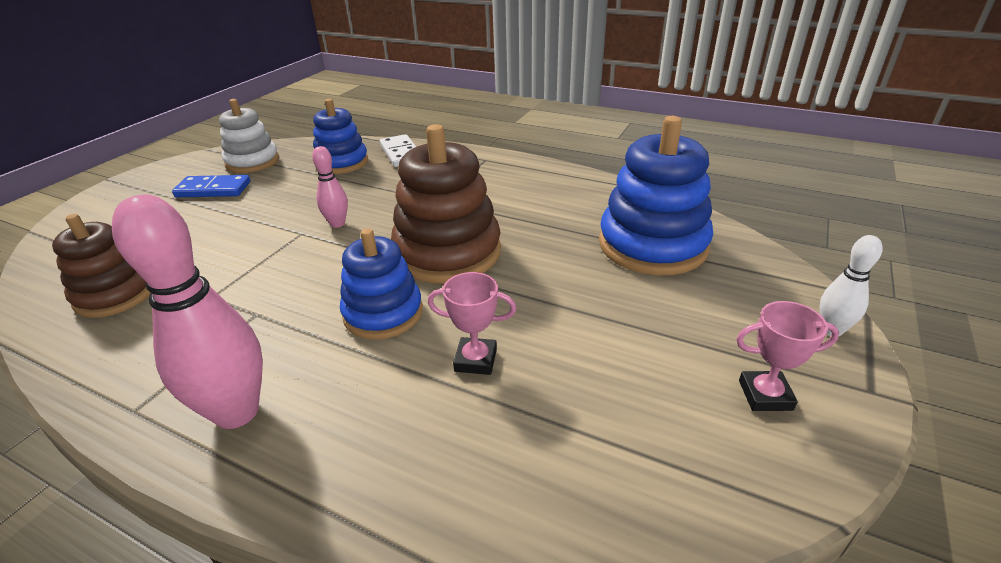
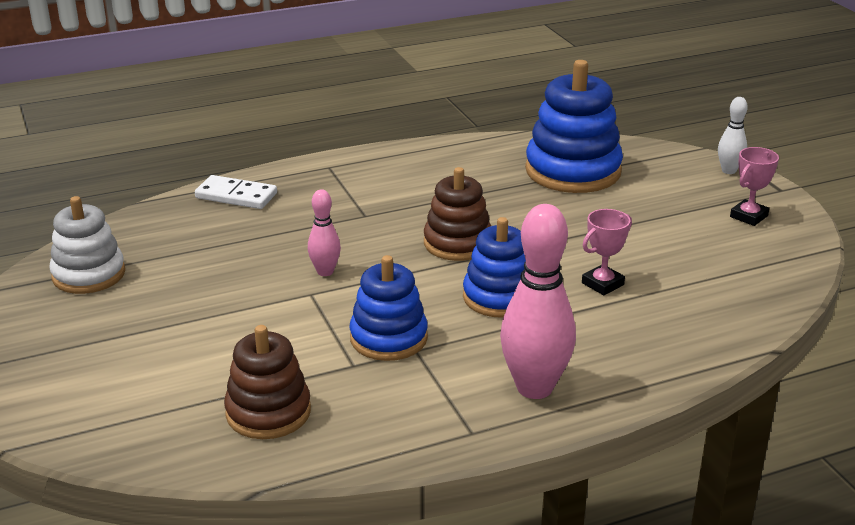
camera: 50 degrees left, 5 degrees down
(213, 190) = (120, 314): blue domino -> none
(342, 163) = (196, 230): blue stacking toy -> blue stacking toy (388, 338)
(447, 252) = (457, 243): brown stacking toy -> brown stacking toy, size x0.65

